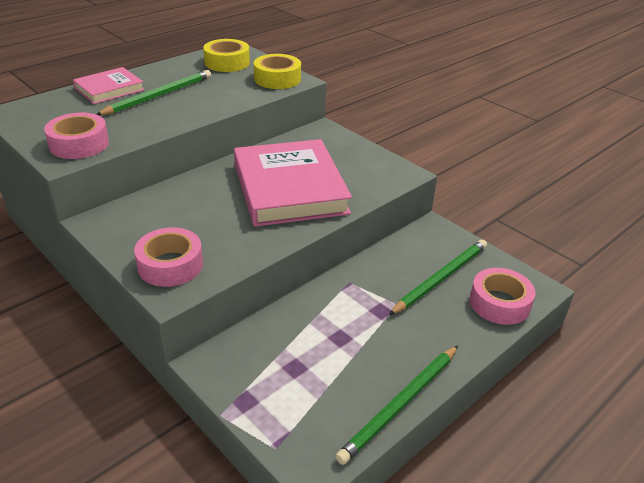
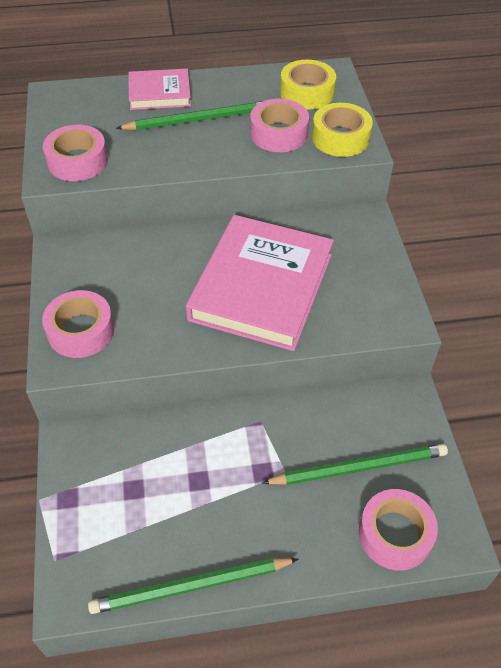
camera: 35 degrees right, 15 degrees up
(230, 87) = (278, 133): none -> pink tape

